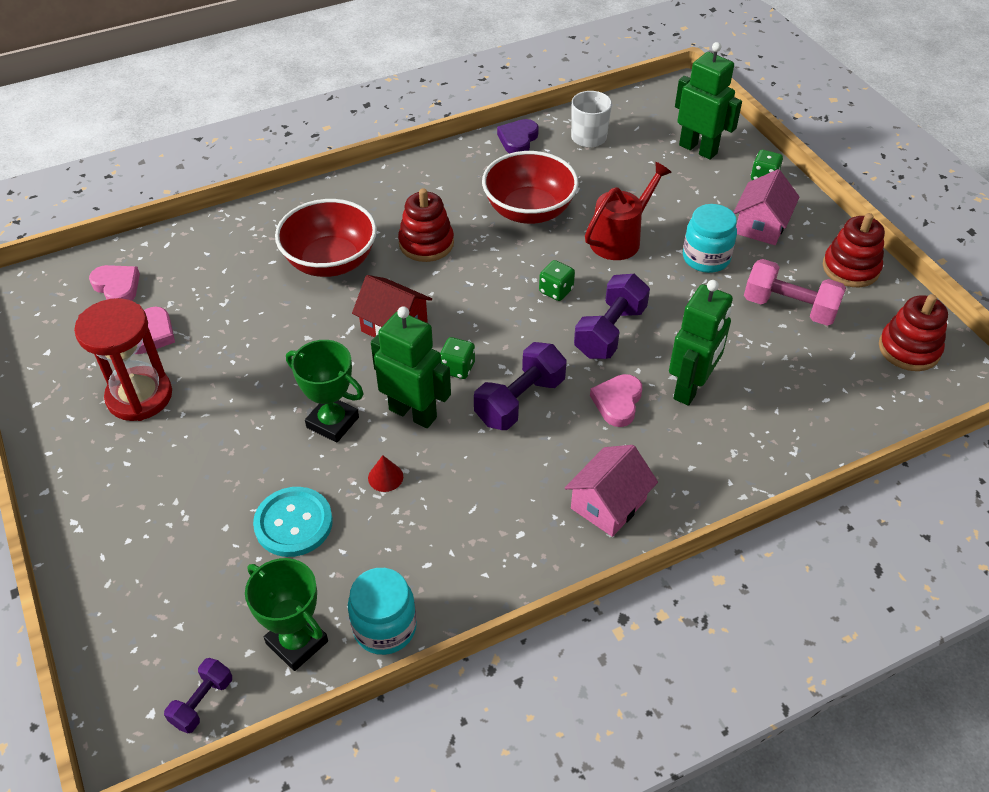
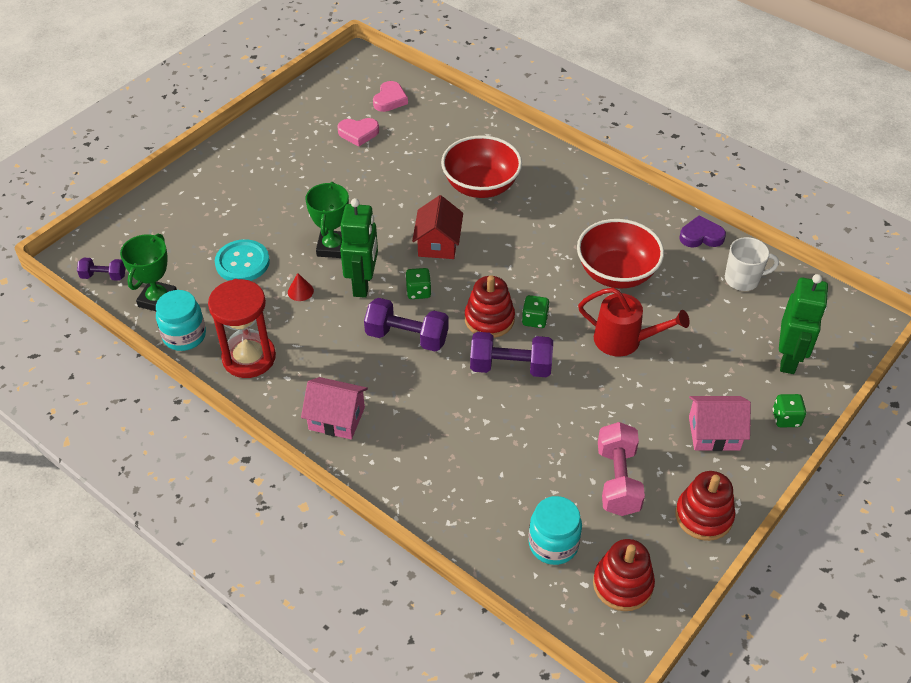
camera: 65 degrees right, 0 degrees up
(139, 396) = (305, 152): red hourglass -> red hourglass (249, 358)
(426, 243) = (535, 228): red stacking toy -> red stacking toy (489, 319)
(617, 402) = (438, 394): pink heart -> none
(691, 388) = (480, 436): green robot -> none
(706, 258) = (641, 405): turquoise jar -> turquoise jar (553, 544)

